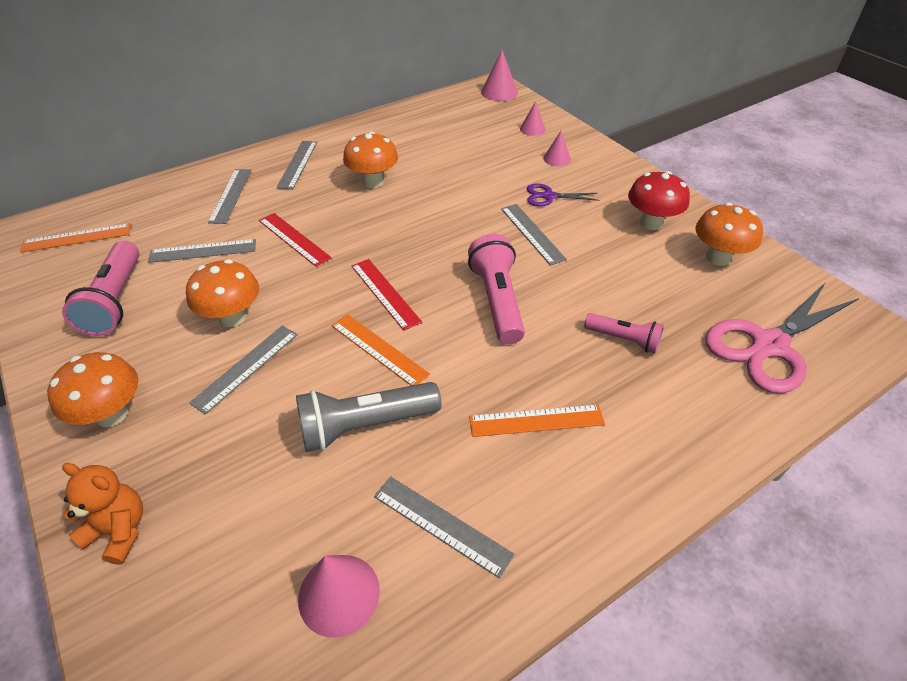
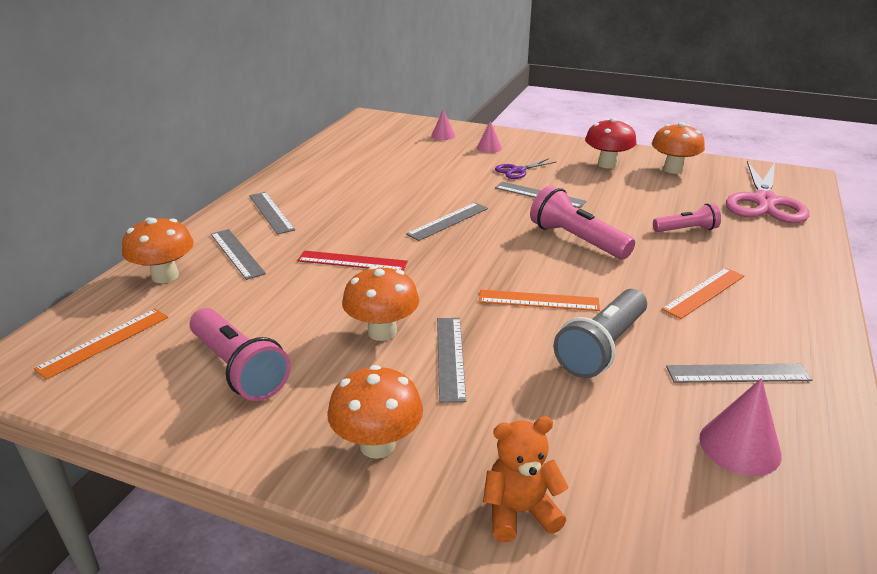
camera: 35 degrees left, 15 degrees down
(203, 251) = (274, 300): grey ruler -> grey ruler (448, 221)
(373, 182) = (363, 203): orange mushroom -> orange mushroom (165, 276)
(385, 293) = (488, 266): red ruler -> none
(499, 92) = (380, 120): pink cone -> none

